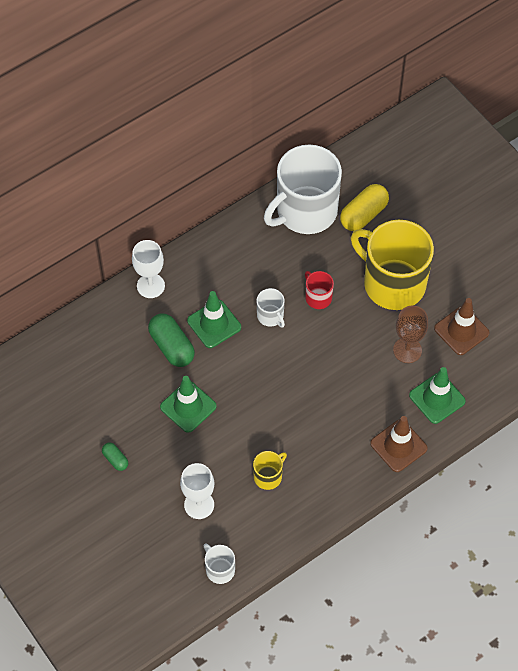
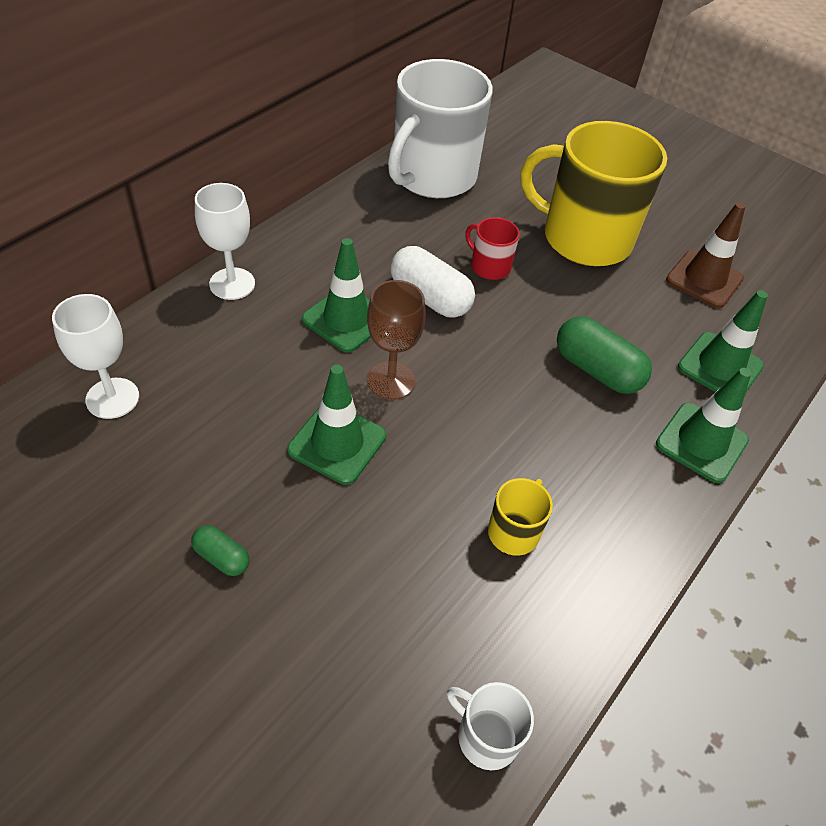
camera: 20 degrees left, 10 degrees down
(172, 346) = (286, 359): green capsule -> green capsule (597, 370)
(199, 505) = (405, 610): white goblet -> white goblet (112, 398)
(270, 316) = (430, 298): white mug -> white capsule
(363, 215) = (510, 172): yellow capsule -> none
(398, 446) = (701, 442): brown traffic cone -> green traffic cone
(407, 350) = (645, 312): brown goblet -> brown goblet (391, 380)

